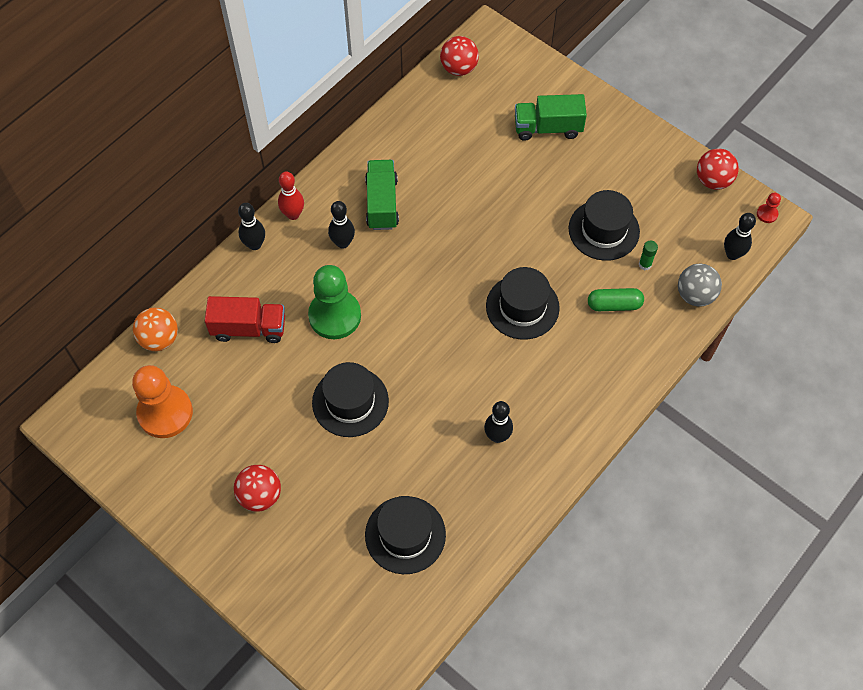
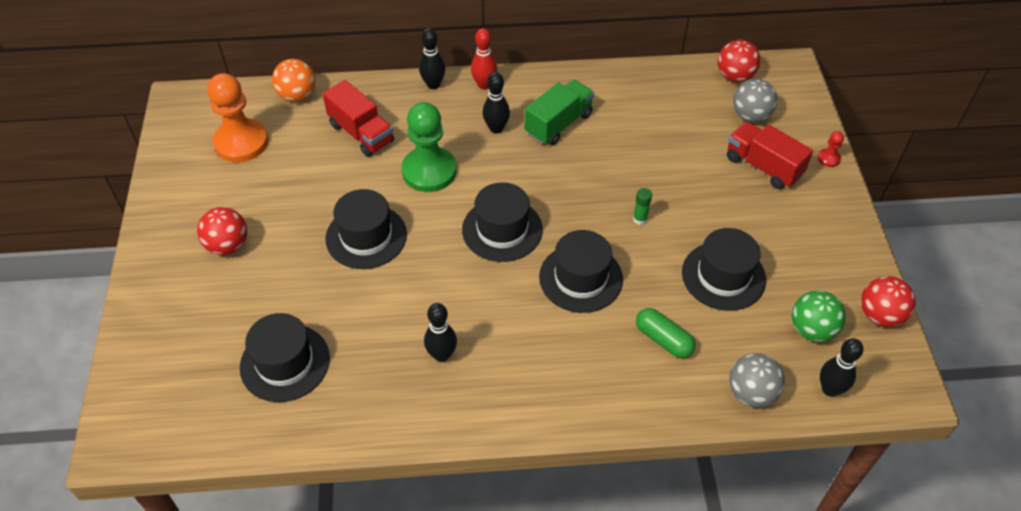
camera: 45 degrees right, 10 degrees down
(435, 316) = (502, 229): none -> black hat
(501, 93) = (750, 116): none -> grey ball
(548, 128) = (763, 166): green truck -> red truck
(645, 264) = (730, 331): green glue stick -> green glue stick (640, 219)
(687, 223) = (811, 329): none -> green ball
(767, 214) = (907, 383): red pawn -> red pawn (828, 158)

